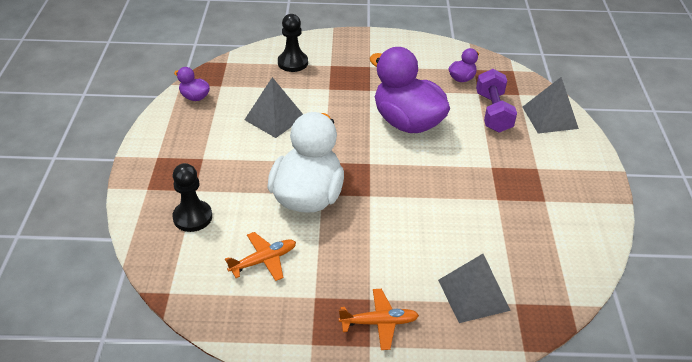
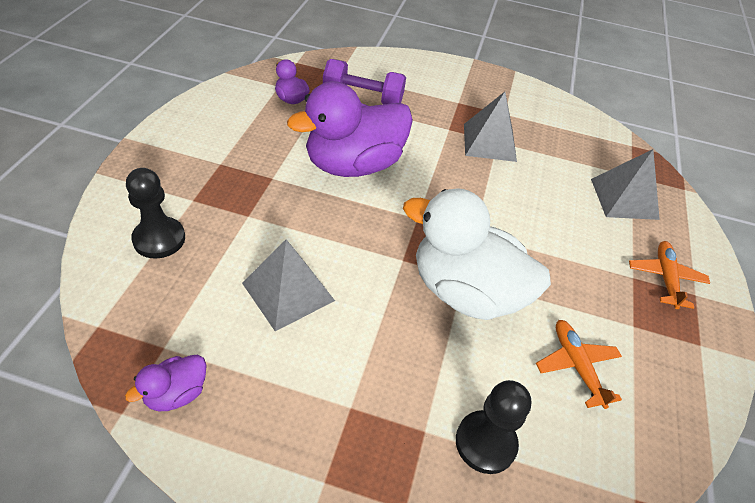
camera: 80 degrees left, 5 degrees up
(549, 117) = (386, 68): grey pyramid -> grey pyramid (489, 142)

